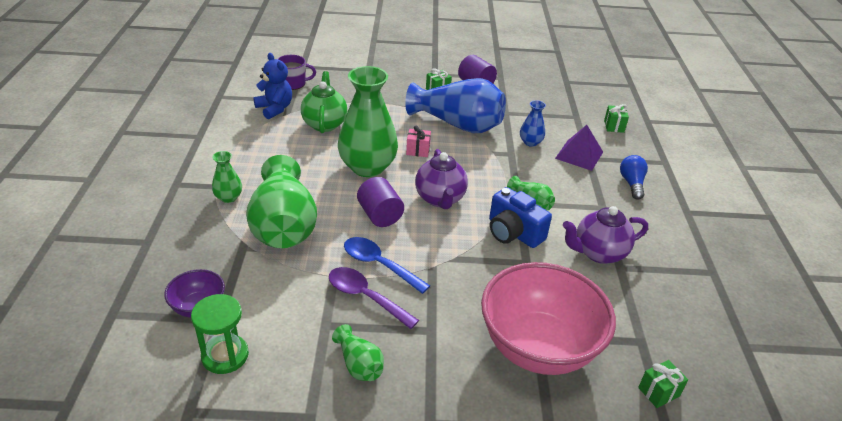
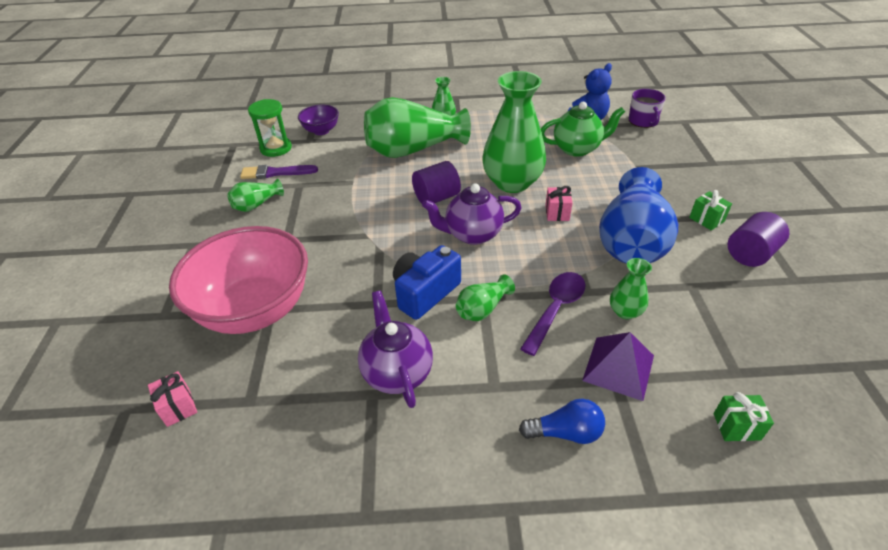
camera: 90 degrees right, 5 degrees up
(290, 351) = (275, 173): none -> purple brush
(365, 297) = (328, 200): purple spoon -> purple spoon (556, 309)
(379, 265) = (367, 203): blue spoon -> none
(530, 142) = (625, 311): blue vase -> green vase
(658, 392) = (178, 407): green gift -> pink gift

